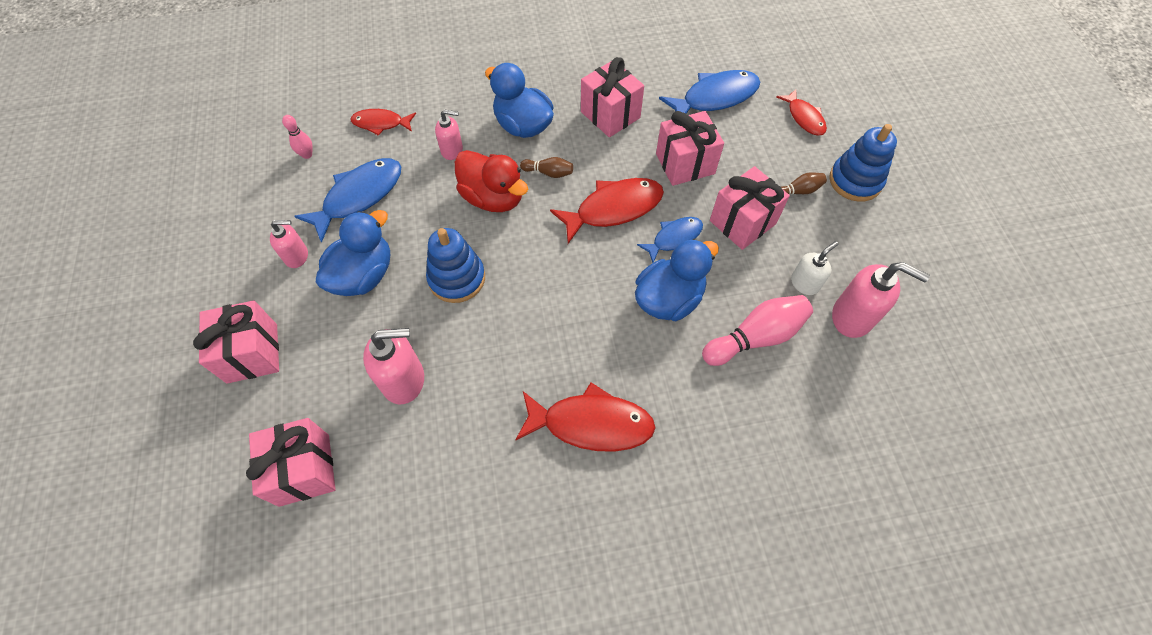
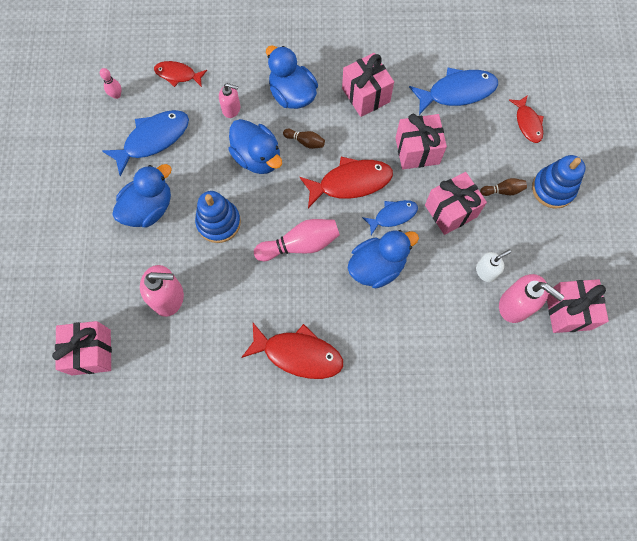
camera: 10 degrees right, 10 degrees up
(252, 353) = (62, 258): pink gift -> pink gift (568, 311)
(297, 256) = (101, 184): pink soap dispenser -> none
(493, 198) = (257, 157): red duck -> blue duck
(756, 337) = (436, 309): pink bowling pin -> pink bowling pin (300, 244)

